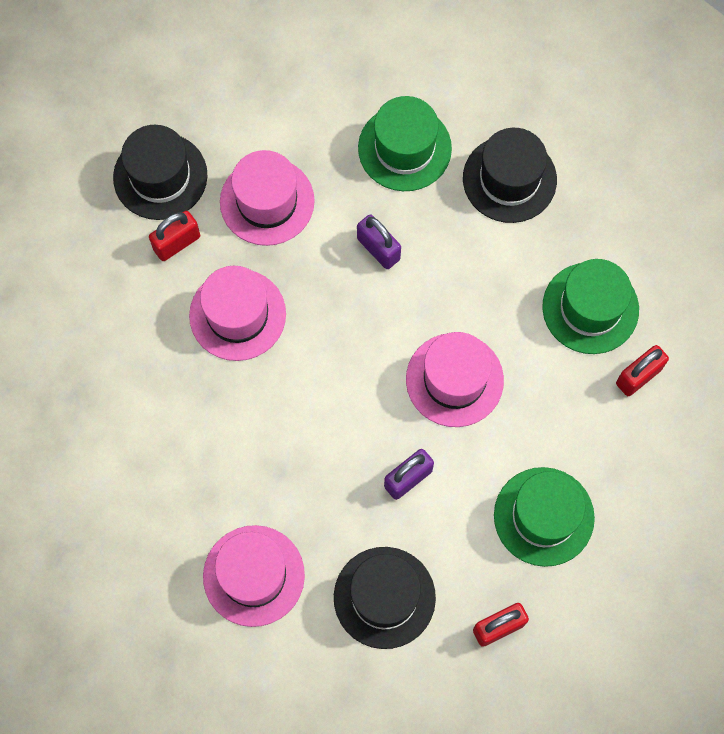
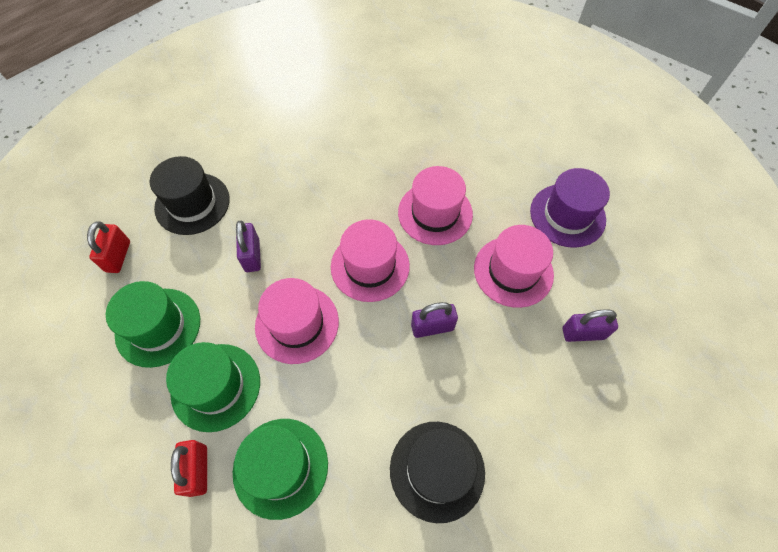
camera: 120 degrees right, 10 degrees down
(160, 176) = (567, 215): black hat -> purple hat
(177, 243) = (509, 202): red padlock -> none
(253, 575) = (262, 146): pink hat -> pink hat (370, 266)
(301, 110) = (583, 333): none -> purple padlock
(404, 148) = (511, 396): green hat -> green hat (216, 386)

